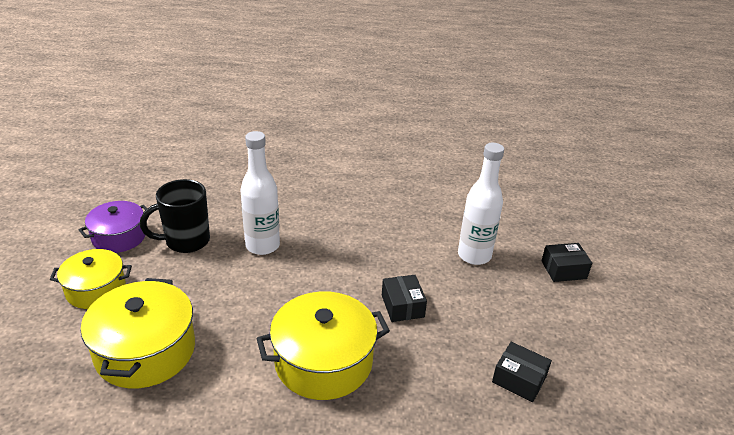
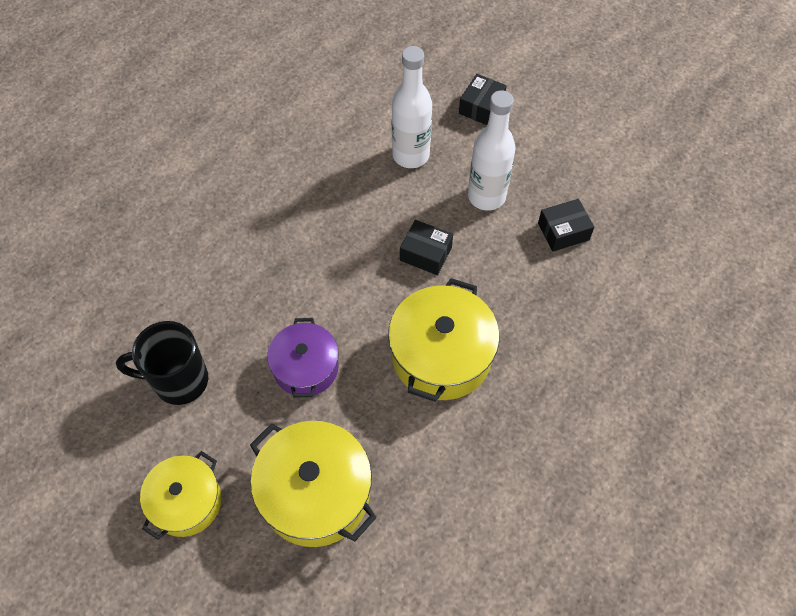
camera: 50 degrees left, 25 degrees up
(119, 237) = (113, 443): purple pot -> purple pot (306, 367)
(186, 241) = (179, 381): black mug -> black mug turned 75 degrees clockwise
(262, 246) = (248, 315): white bottle -> white bottle (486, 196)

